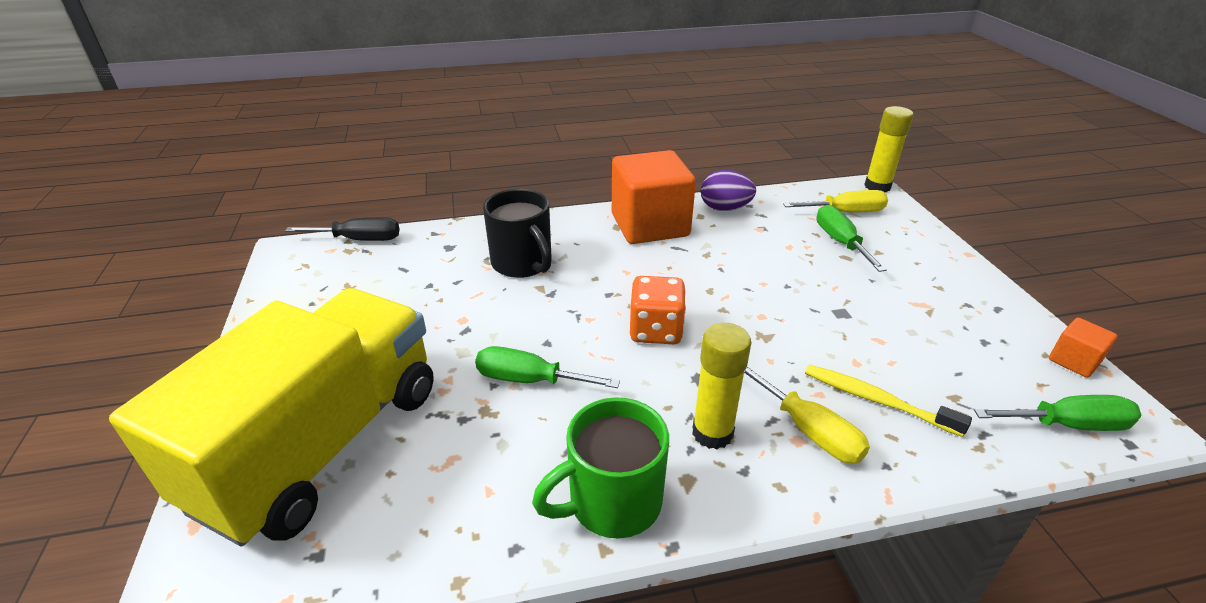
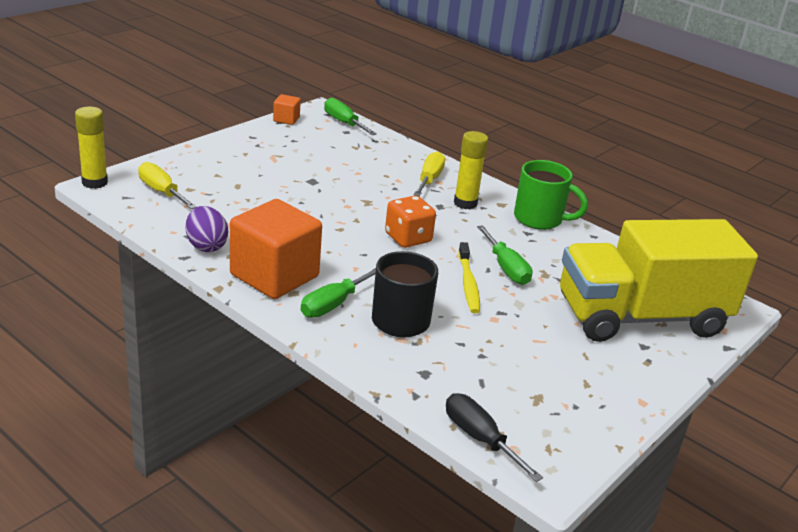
camera: 130 degrees left, 5 degrees down
(840, 242) = (217, 189): green screwdriver -> green screwdriver (333, 304)
(876, 400) = (384, 165): yellow toothbrush -> yellow toothbrush (468, 284)

